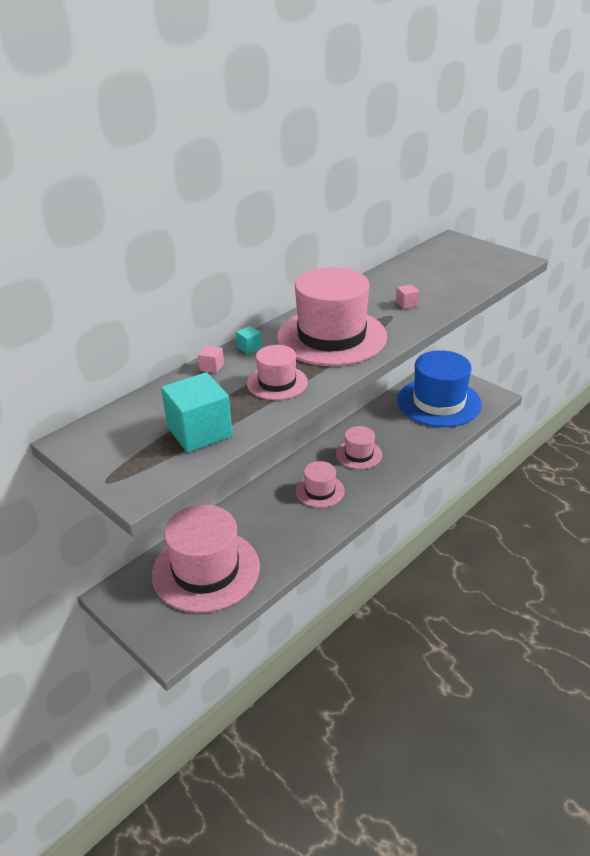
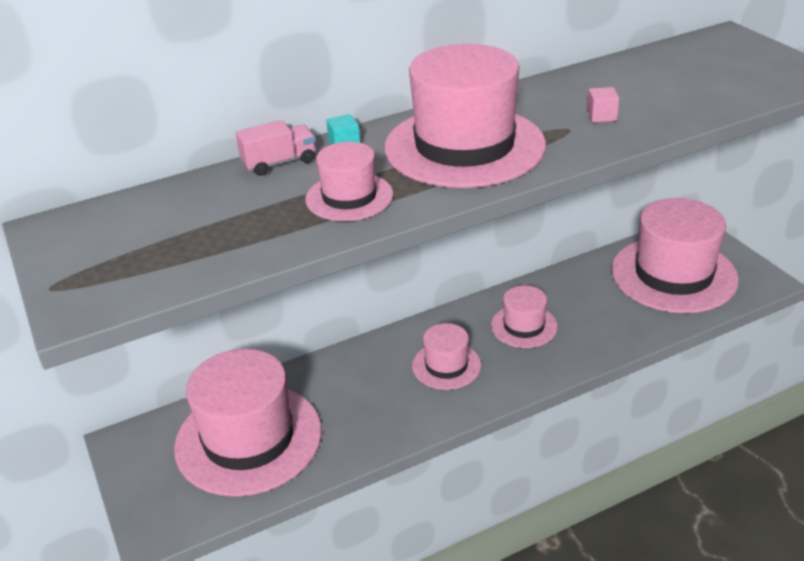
camera: 20 degrees right, 0 degrees up
(199, 432) = (205, 245): turquoise cube -> none
(212, 367) = (279, 163): pink cube -> pink truck
(438, 402) = (673, 275): blue hat -> pink hat

